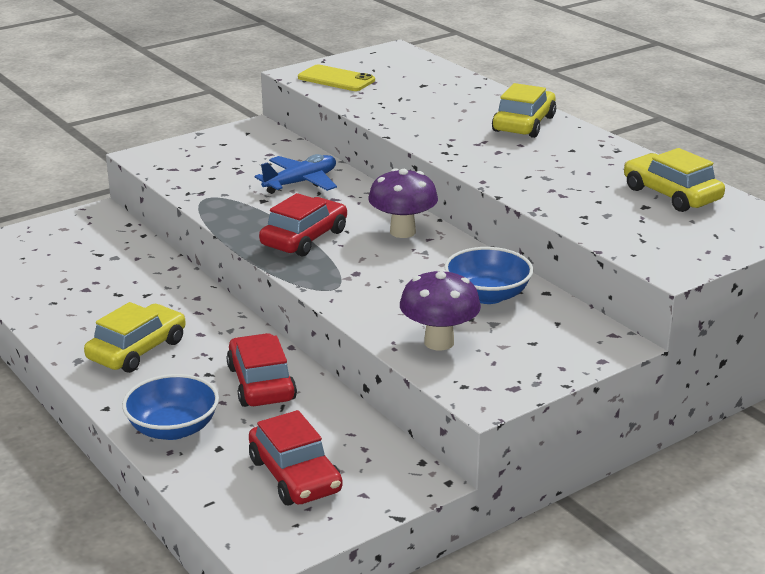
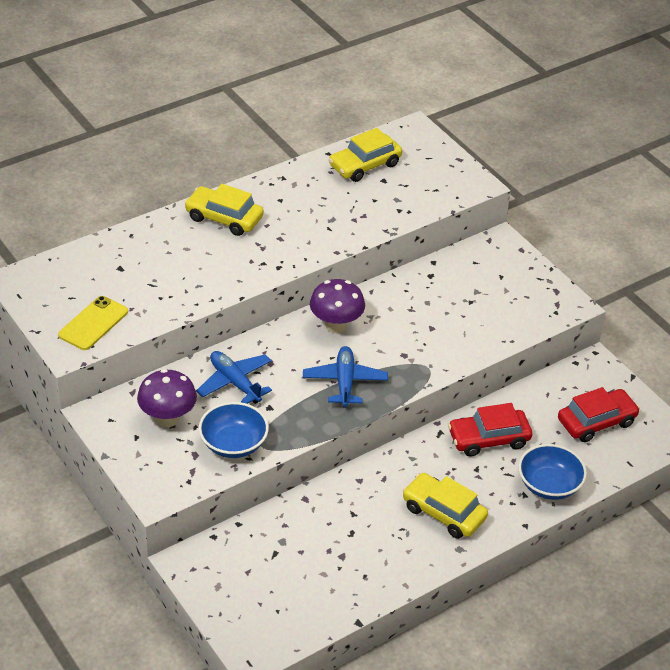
camera: 90 degrees left, 15 degrees up
(304, 238) = (344, 382): red car -> blue plane
(439, 342) = (503, 319): purple mushroom -> purple mushroom (168, 419)
(487, 295) = (438, 290): blue bowl -> blue bowl (233, 444)

